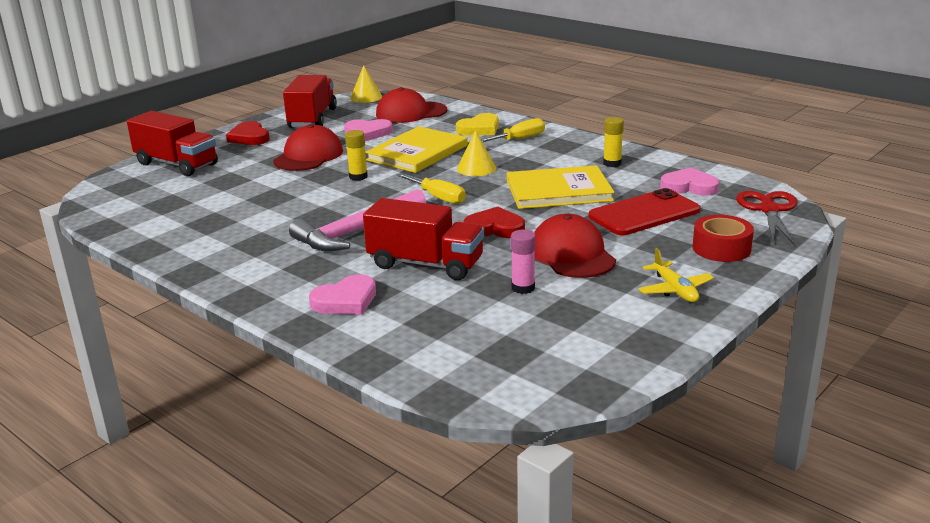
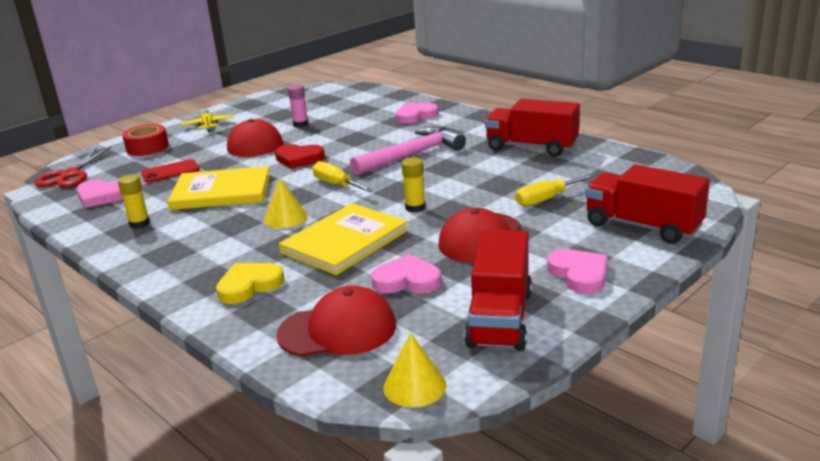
camera: 175 degrees left, 0 degrees up
(249, 137) = (579, 274): red heart -> pink heart
(425, 264) = (360, 135): red truck -> red truck (531, 147)
(519, 139) = (210, 263): yellow screwdriver -> yellow screwdriver (546, 199)
(644, 213) = (170, 171): red phone -> red phone, size x0.61

